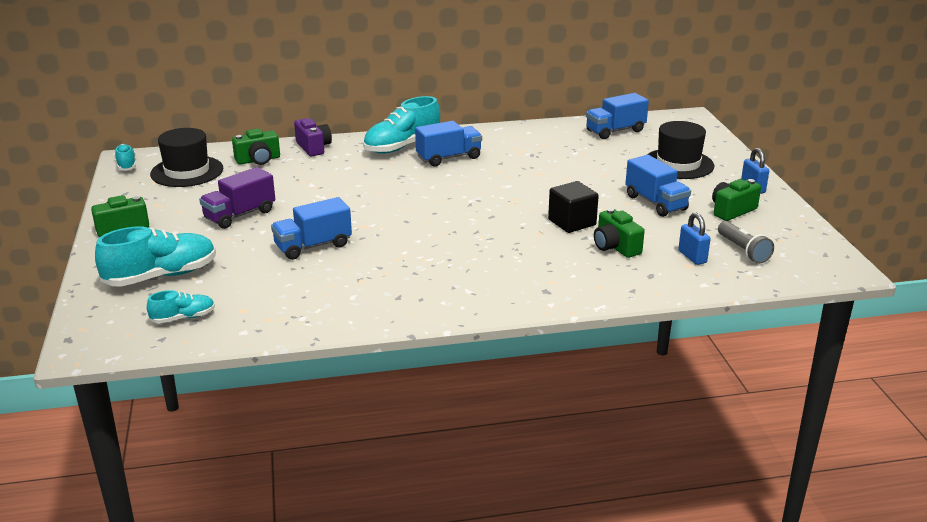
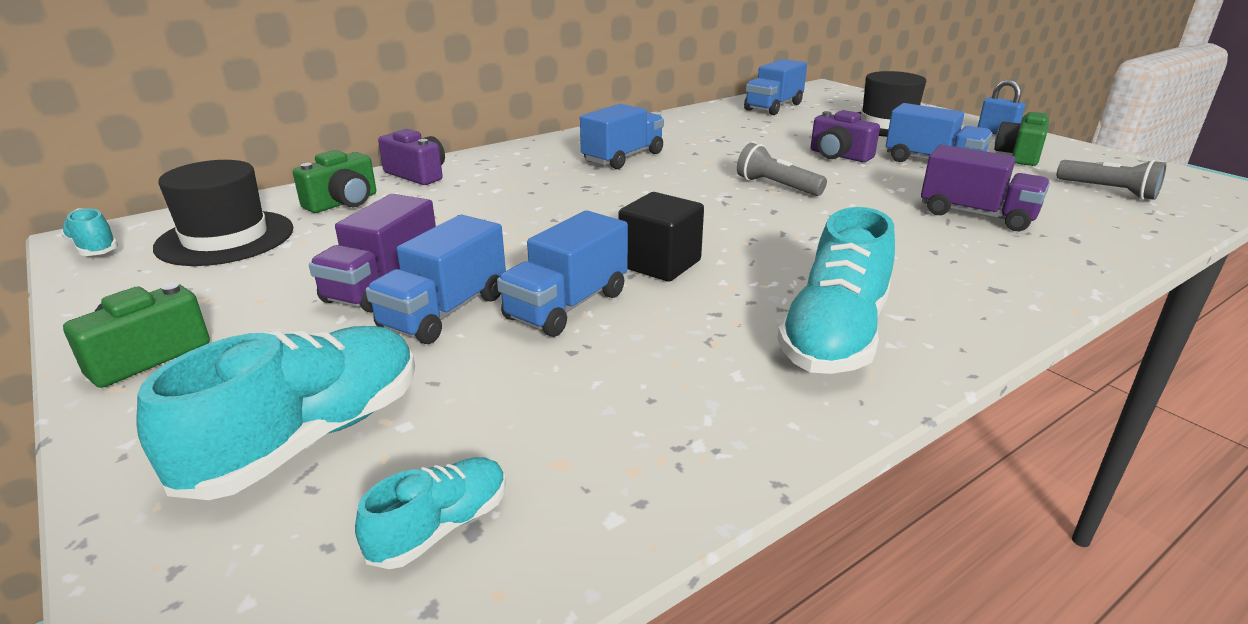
camera: 25 degrees left, 0 degrees up
(255, 236) = (444, 312): none -> blue truck
(402, 146) = (545, 155): turquoise shoe -> turquoise shoe (834, 336)
(518, 199) = (776, 186): none -> grey flashlight
(572, 222) = (880, 198): black cube -> black cube (660, 264)
(596, 184) = (839, 156): none -> purple camera
(615, 247) = (976, 215): green camera -> purple truck
(692, 257) = (1075, 208): blue padlock -> none

